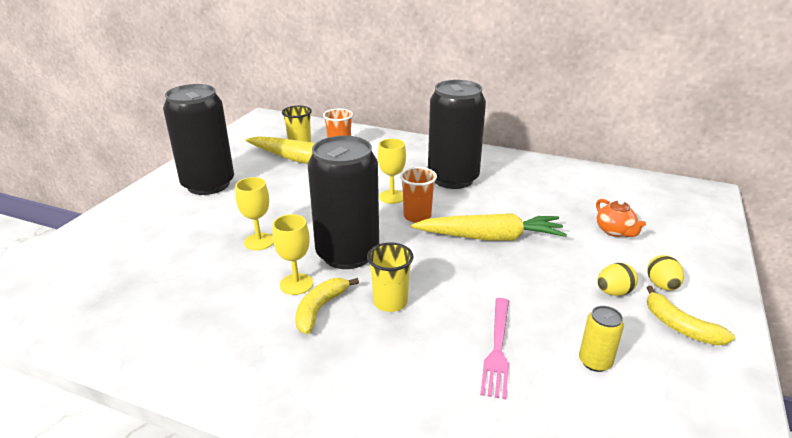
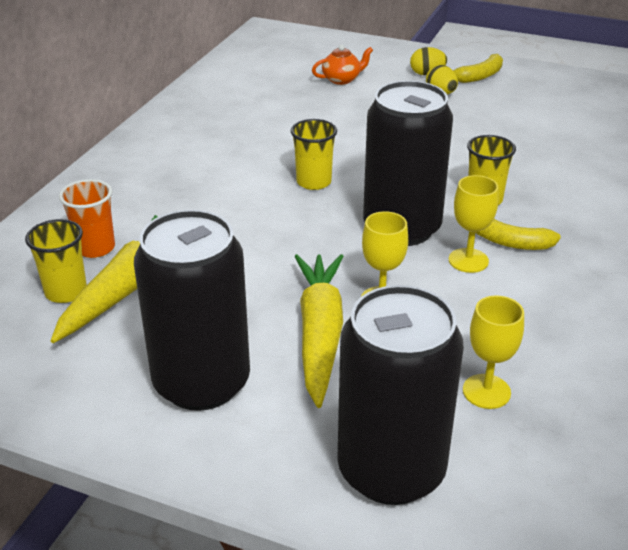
camera: 90 degrees left, 5 degrees up
(392, 197) = (262, 199): yellow goblet -> yellow goblet (486, 391)
(417, 216) = (313, 182): orange cup -> yellow cup
(453, 179) = (218, 155): black can -> black can (391, 470)
(490, 237) = (358, 141): yellow carrot -> yellow carrot (320, 334)
(497, 349) = (532, 149): pink fork -> none
(595, 362) = (531, 112): yellow can -> none

